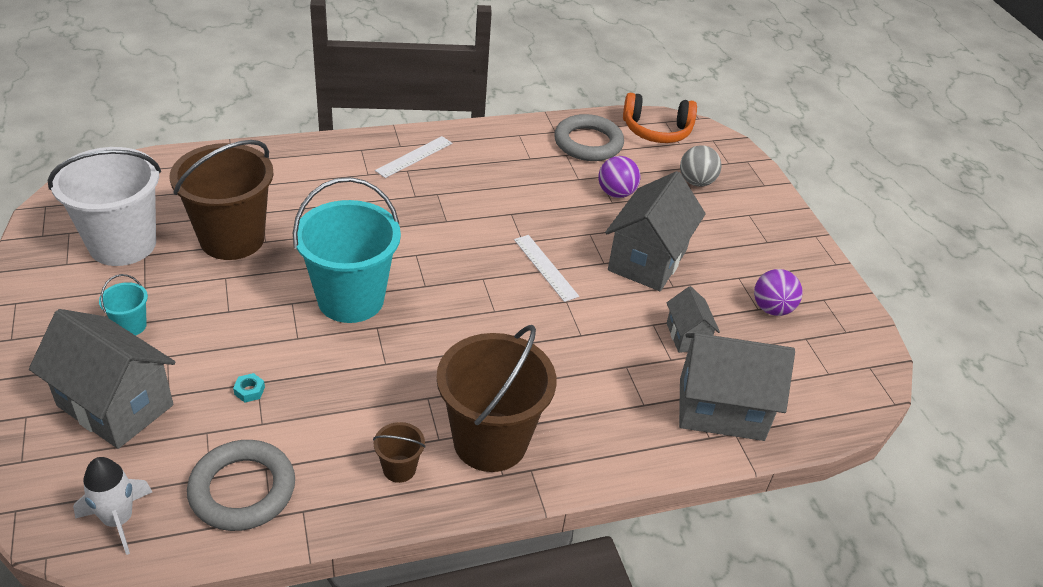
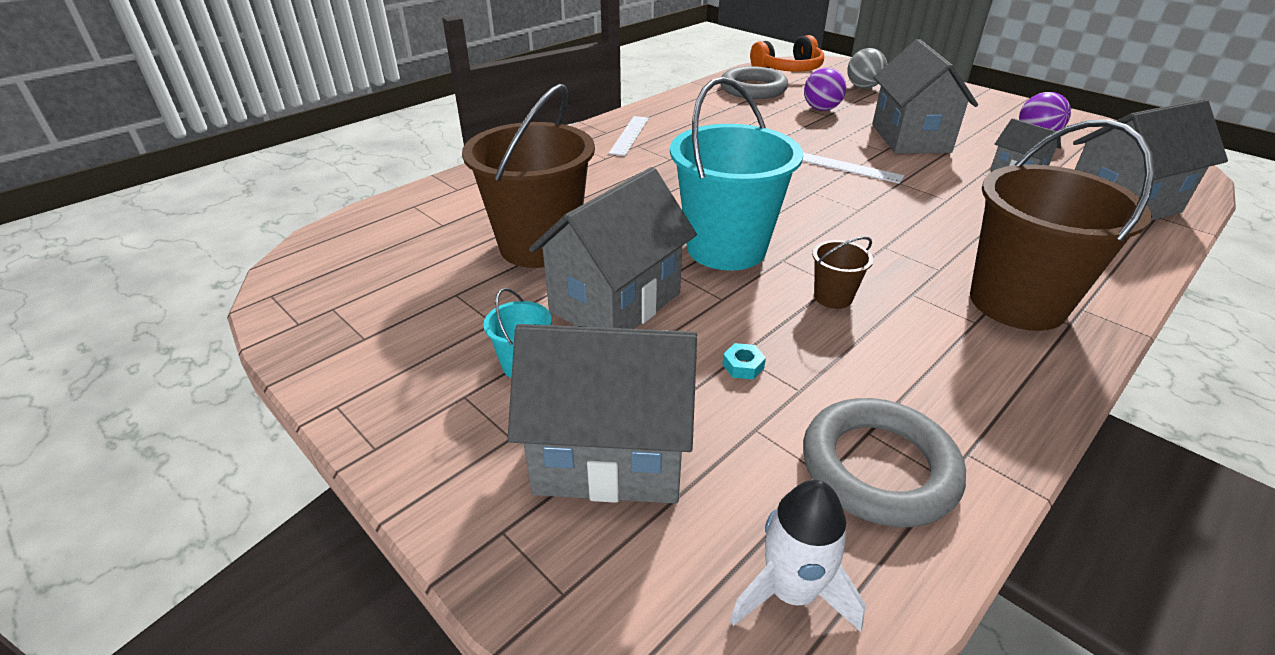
camera: 25 degrees left, 5 degrees down
(122, 244) = (417, 294): white bucket -> none
(229, 308) = (615, 302): none -> grey house
(399, 469) = (986, 364): brown bucket -> brown bucket (833, 297)

